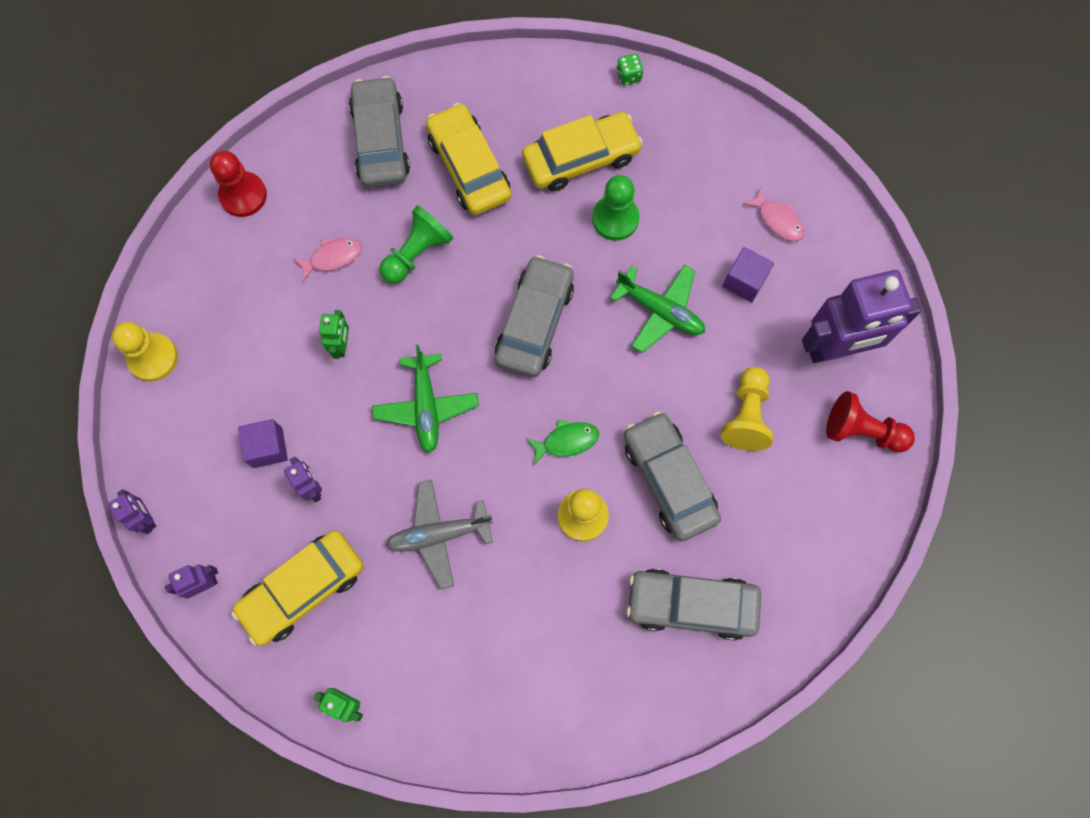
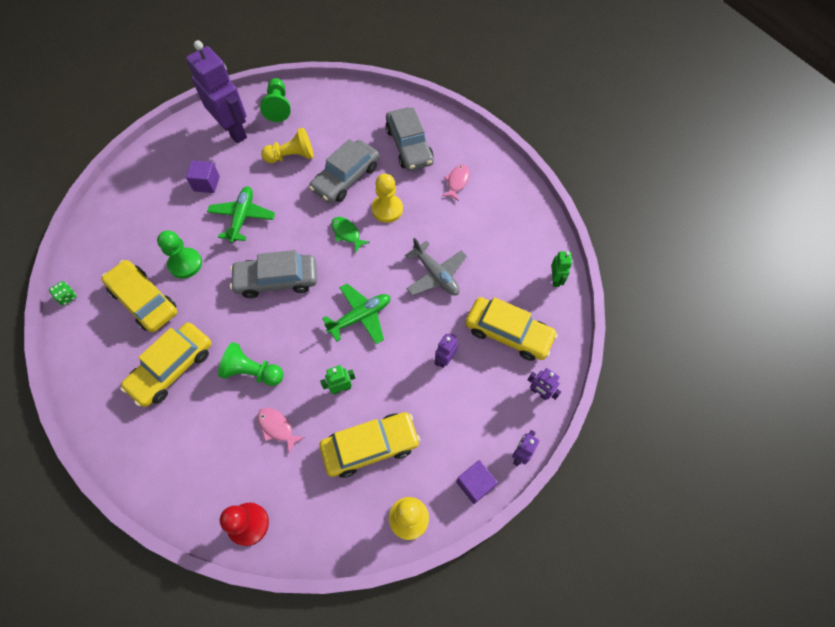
camera: 115 degrees left, 10 degrees down
(253, 350) = (370, 446): none -> yellow car
(267, 447) = (434, 400): purple cube -> purple cube (475, 484)
(380, 140) = (167, 441): grey car -> none
(777, 220) = (158, 181): pink fish -> pink fish (457, 182)
(862, 431) = (278, 107): red pawn -> green pawn

